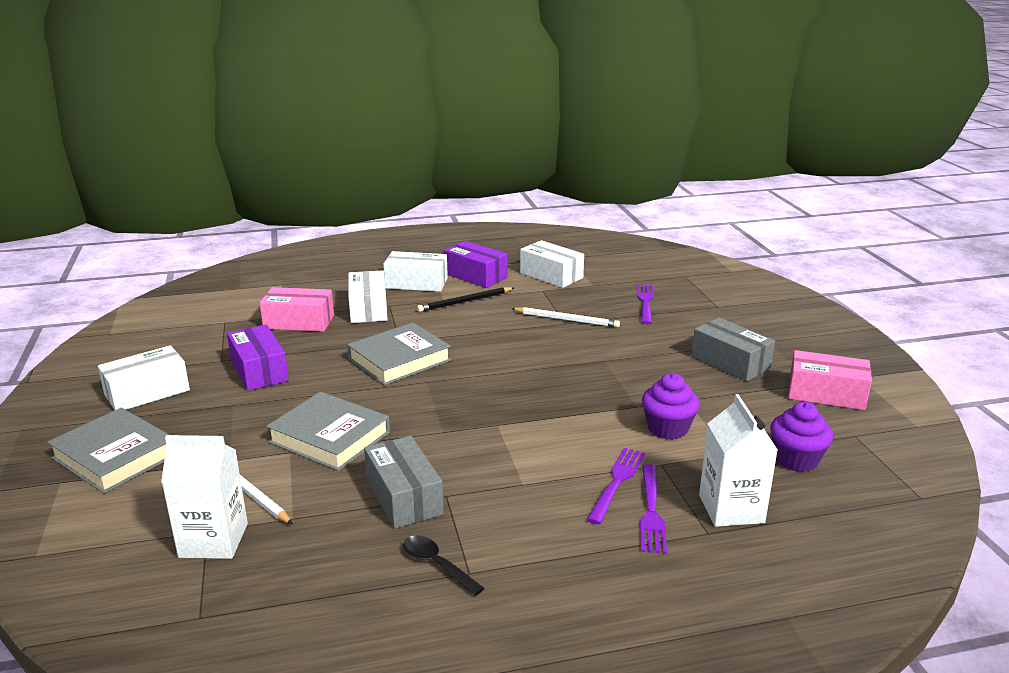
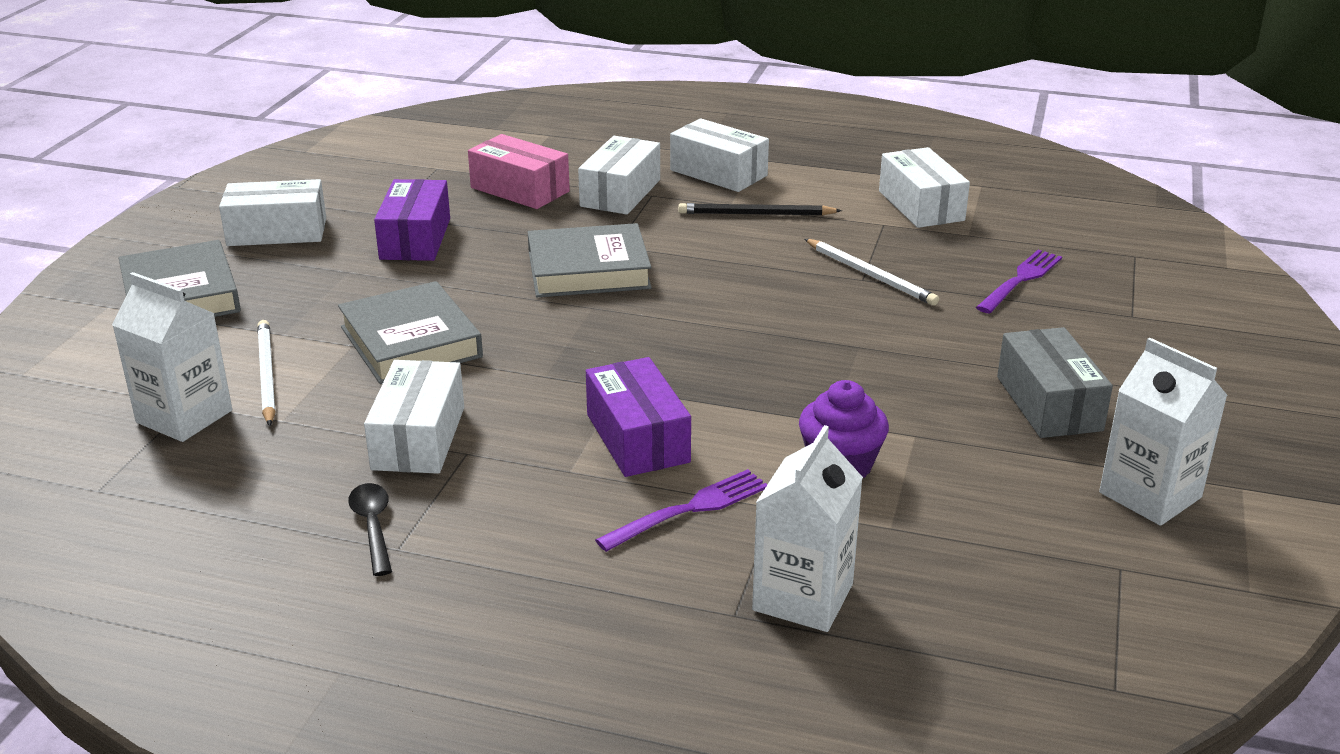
camera: 30 degrees right, 5 degrees up
(404, 497) = (418, 438): grey box -> white box
(475, 276) = (810, 181): purple box -> purple box (637, 438)
(651, 511) = (691, 561): purple fork -> none
(796, 459) = (980, 569): purple cupcake -> none
(826, 394) = (1150, 495): pink box -> white carton

